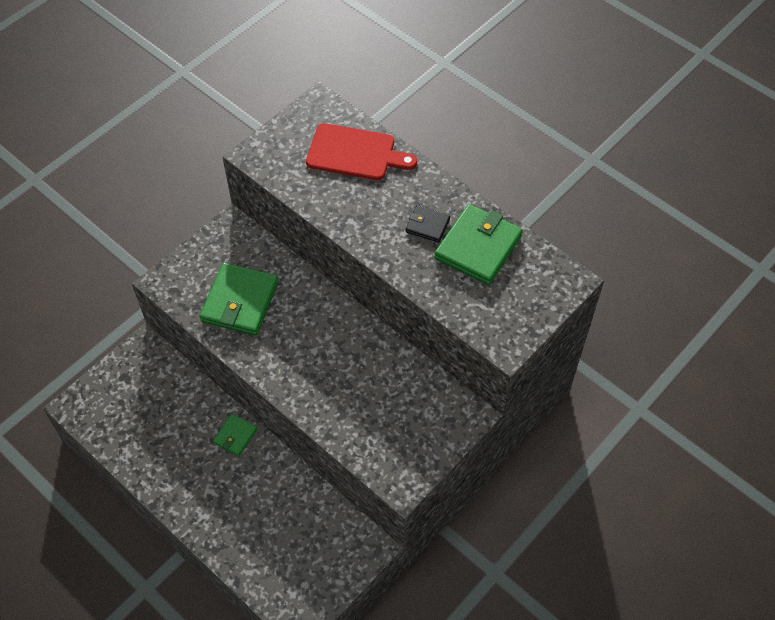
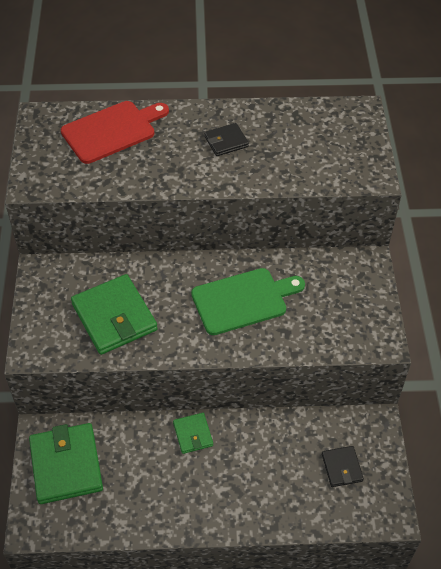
camera: 45 degrees left, 5 degrees down
(306, 554) = (342, 467): none -> black wallet
(340, 364) = (243, 300): none -> green cutting board
(478, 247) = (278, 131): green wallet -> green wallet (66, 465)

